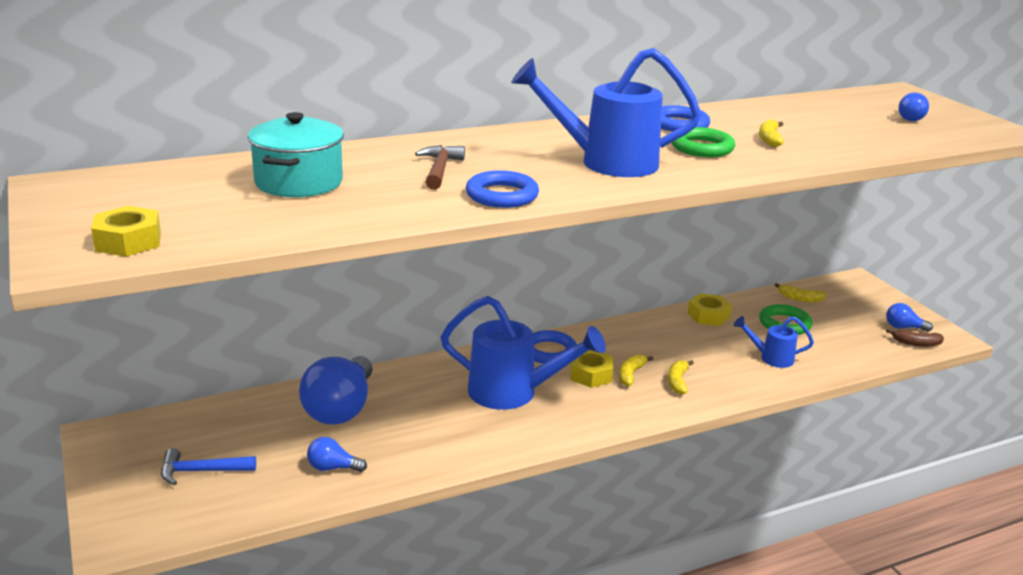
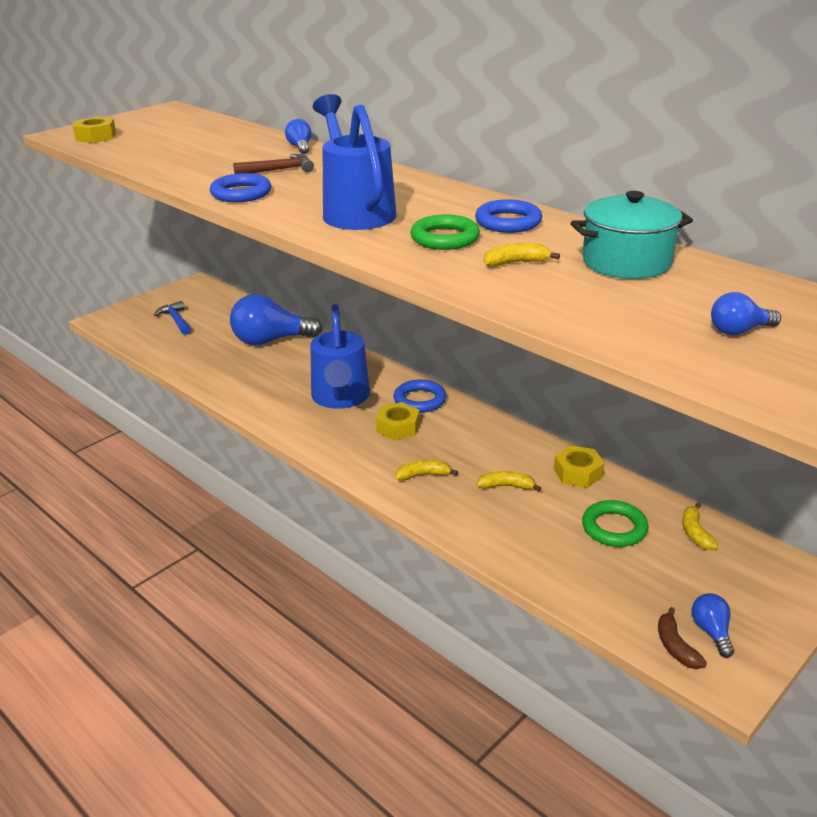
camera: 70 degrees right, 5 degrees up
(299, 182) = (217, 146): turquoise pot -> turquoise pot (626, 262)
(332, 468) = (200, 357): blue light bulb -> blue light bulb (300, 147)
(630, 374) = (415, 447): yellow banana -> yellow banana (506, 486)
(771, 358) = (523, 527): blue watering can -> none

